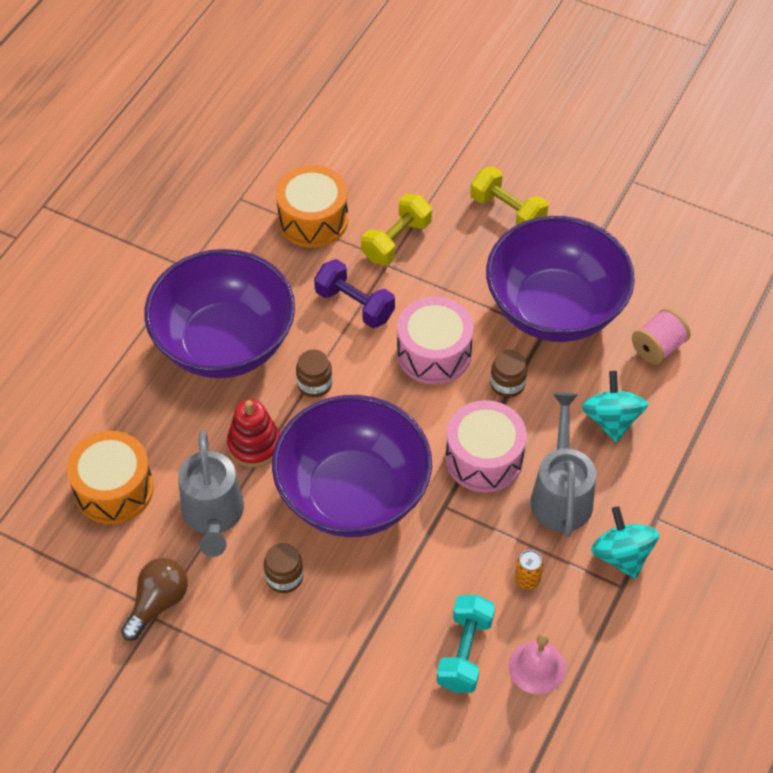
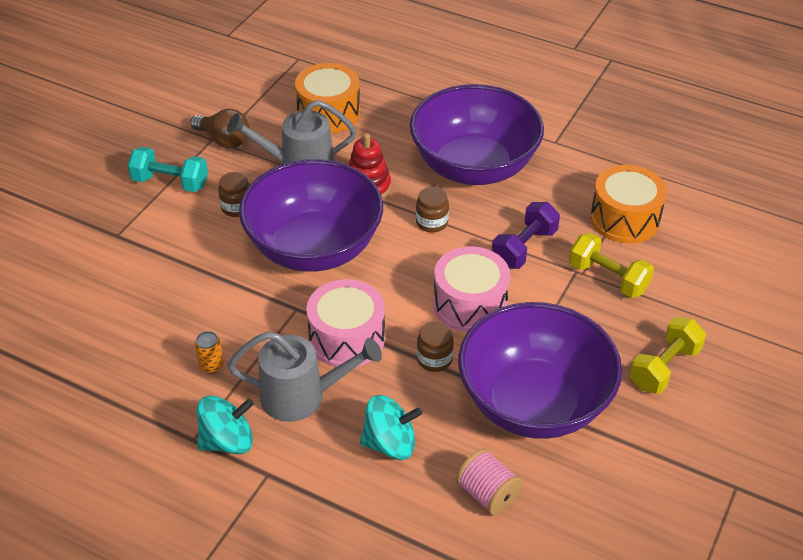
camera: 90 degrees right, 10 degrees down
(464, 652) = (145, 319): turquoise dumbbell -> turquoise dumbbell (170, 182)
(537, 667) = (121, 369): pink bell -> none

